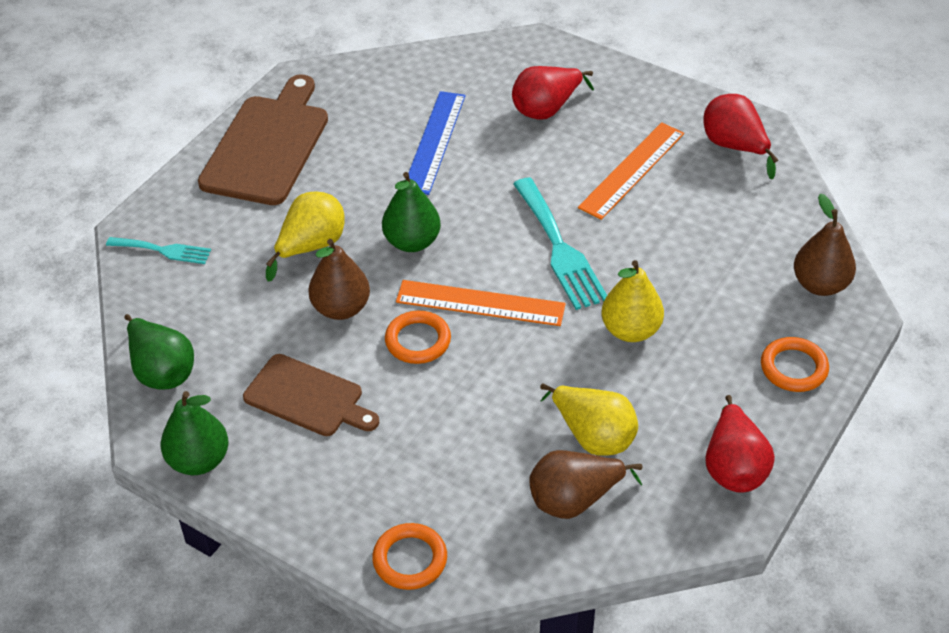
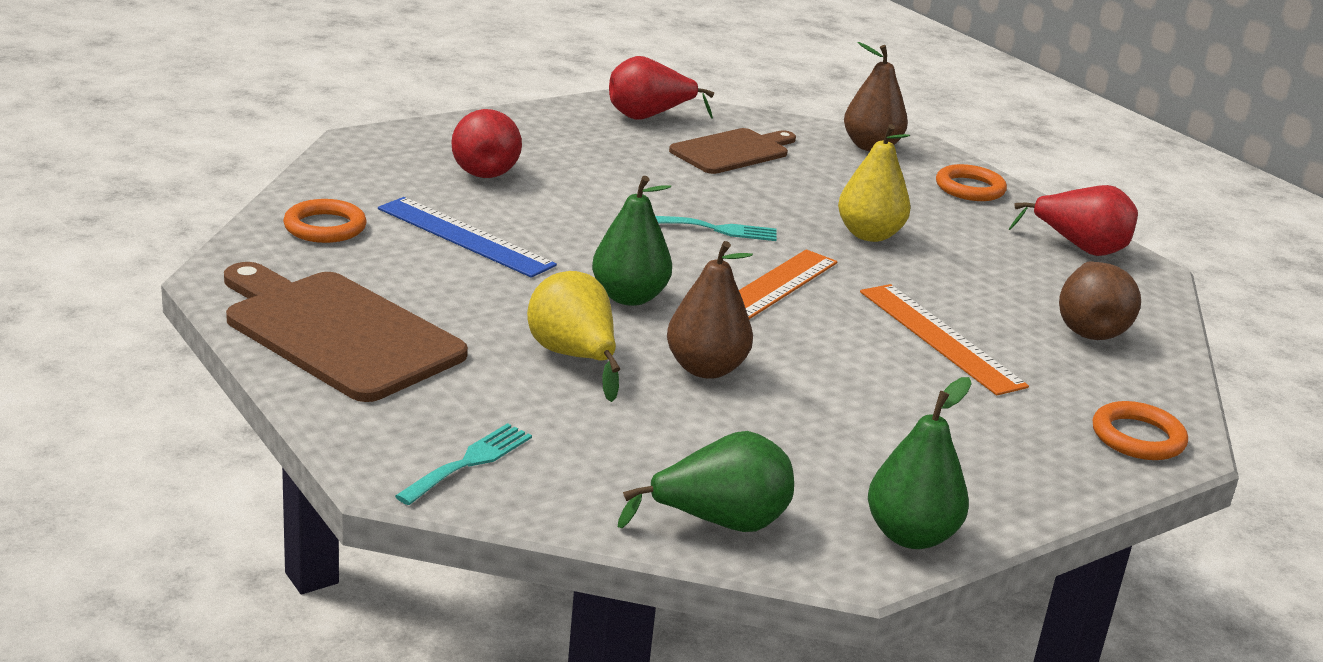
camera: 70 degrees left, 20 degrees down
(307, 397) = (846, 431): brown cutting board -> brown cutting board (733, 151)
(418, 341) = (800, 340): orange ring -> orange ring (325, 227)
(559, 248) = (718, 229): turquoise fork -> turquoise fork, size x0.58
(593, 436) = (1006, 294): yellow pear -> none
(632, 170) = (632, 164): orange ruler -> orange ruler (940, 338)

